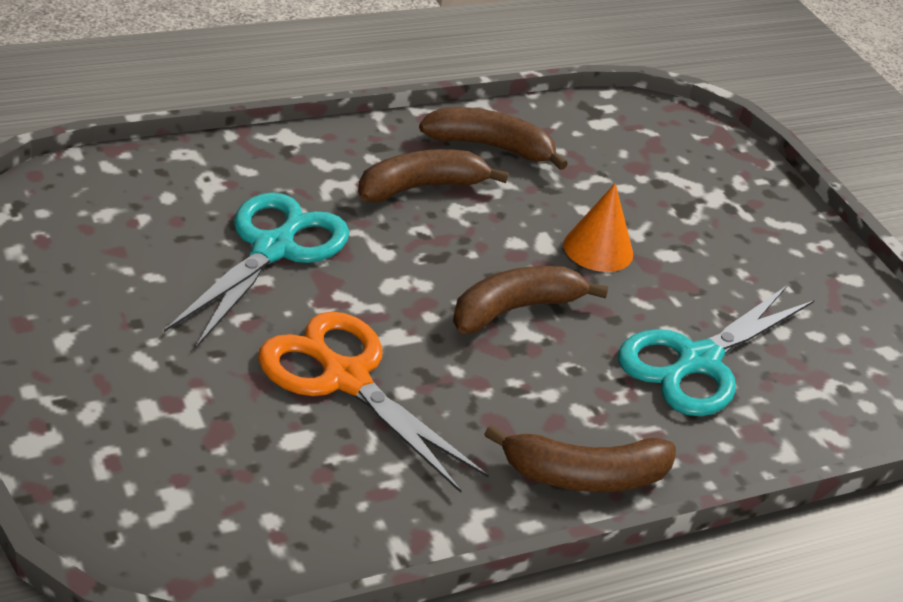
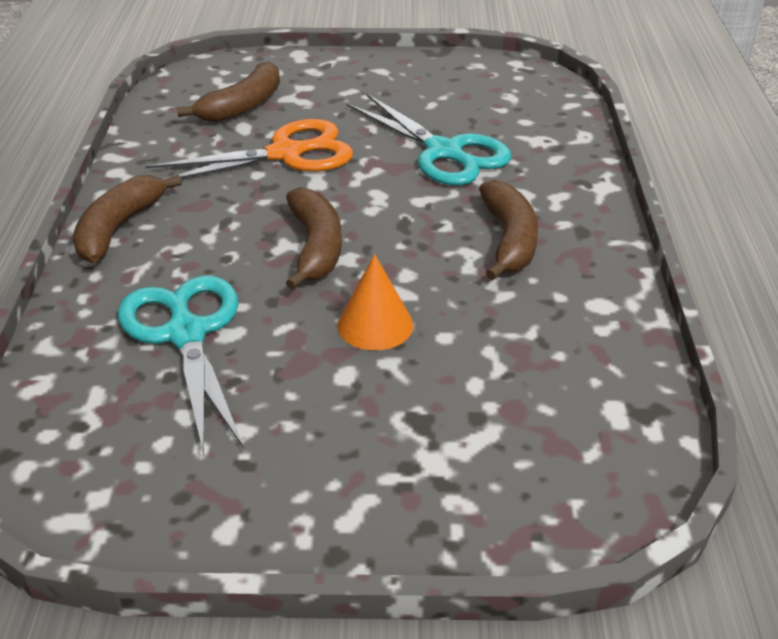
camera: 120 degrees right, 0 degrees up
(490, 147) = (572, 302): brown banana -> brown banana (242, 106)

